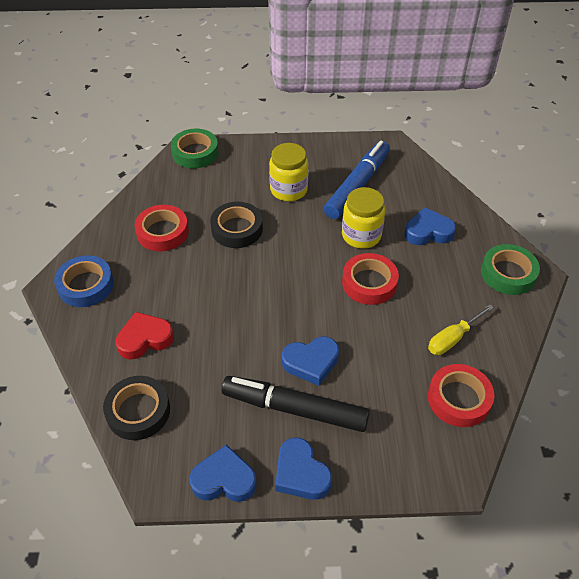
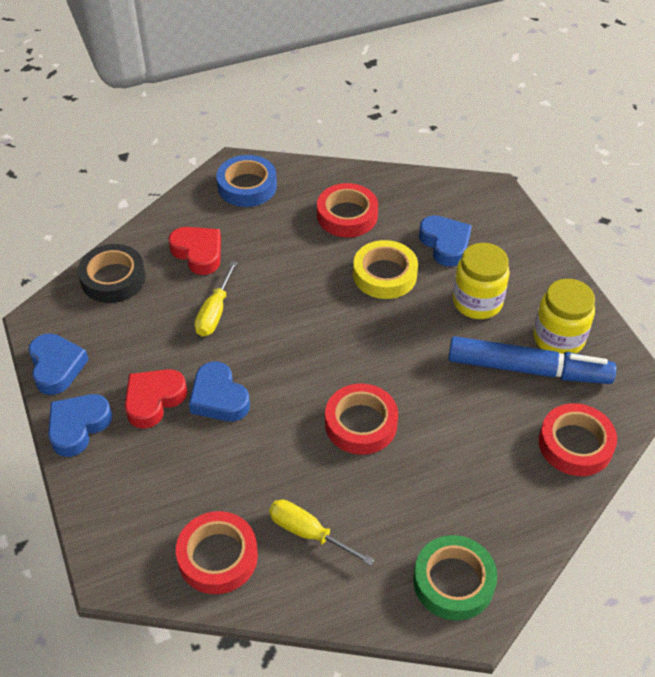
camera: 70 degrees right, 0 degrees up
(195, 153) = (488, 198): green tape -> none
(219, 343) = (215, 312): none -> yellow screwdriver
(237, 229) = (385, 275): black tape -> yellow tape
(295, 409) = (154, 400): black marker -> red heart
(361, 235) = (437, 396): yellow jar -> yellow jar (558, 338)
(423, 185) = (575, 444): none -> red tape
(428, 232) = (484, 468): blue heart -> blue heart (445, 244)

